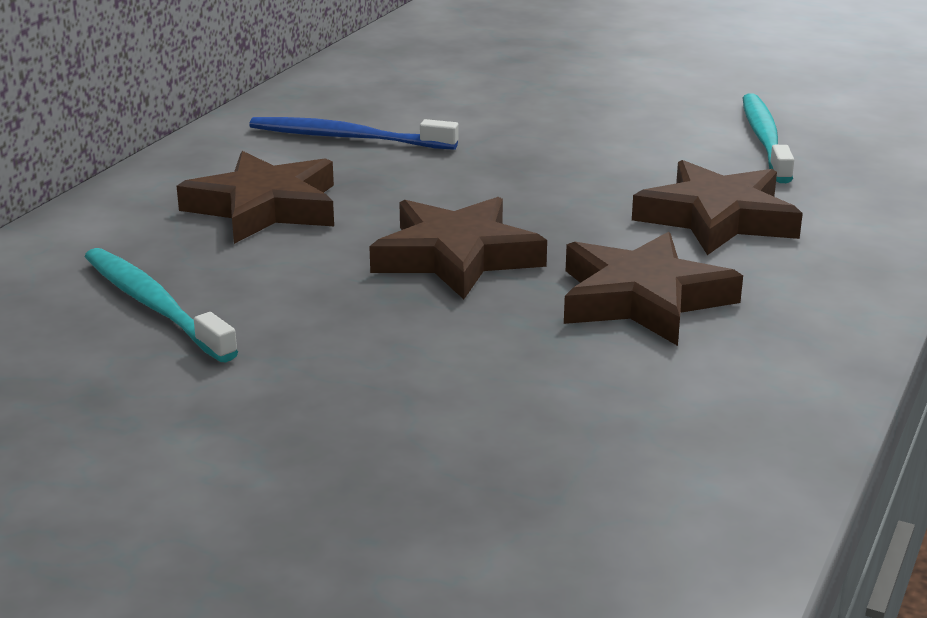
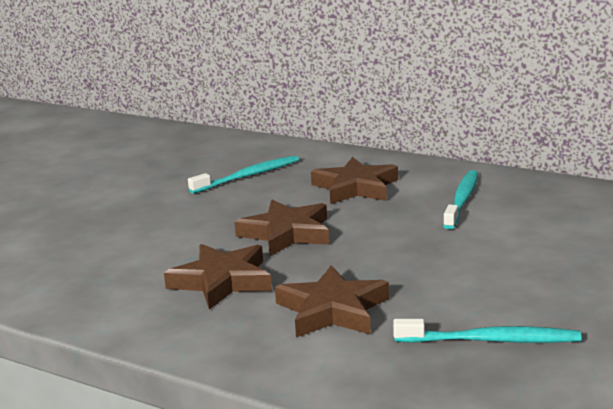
camera: 95 degrees right, 5 degrees down
(347, 138) = (462, 200): blue toothbrush -> turquoise toothbrush

